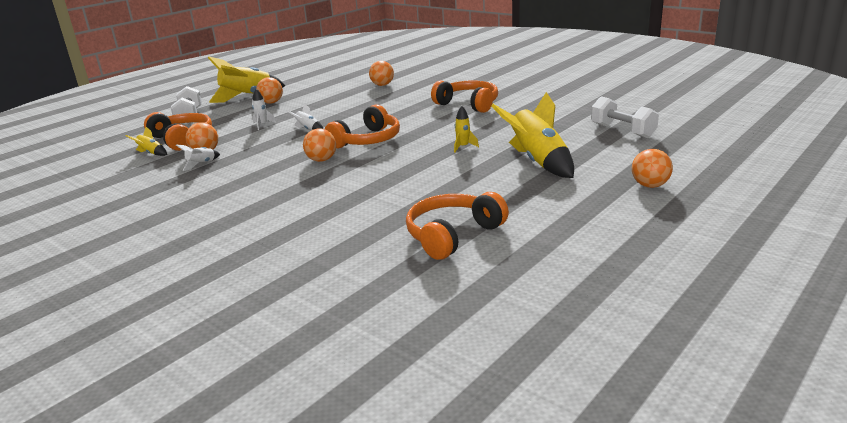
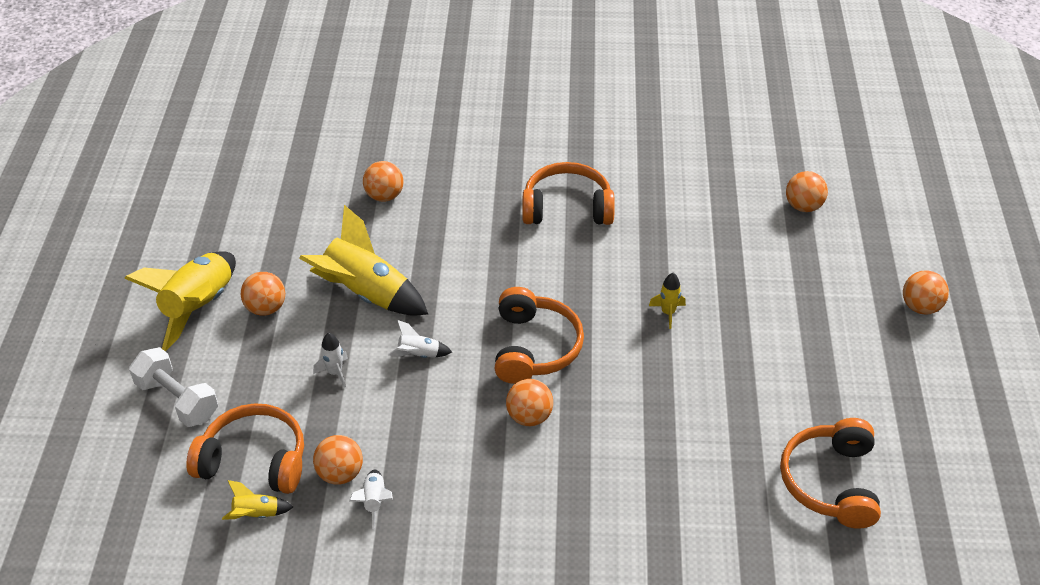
camera: 40 degrees left, 20 degrees up
(538, 161) = (778, 308): yellow rocket -> yellow rocket (366, 294)
(622, 131) = (803, 206): white dumbbell -> orange ball

